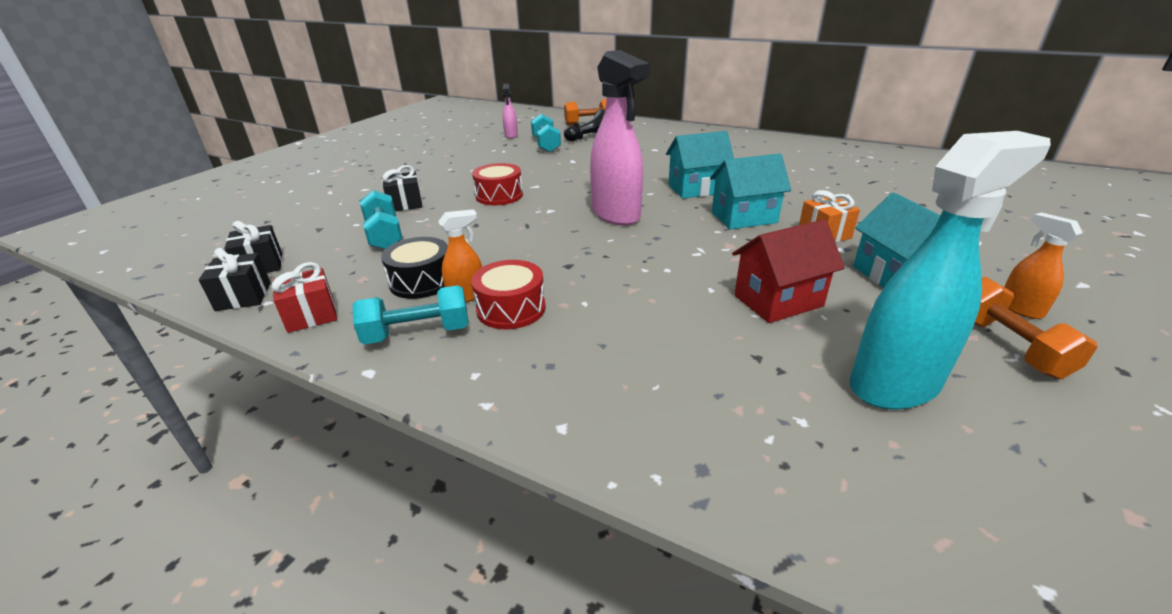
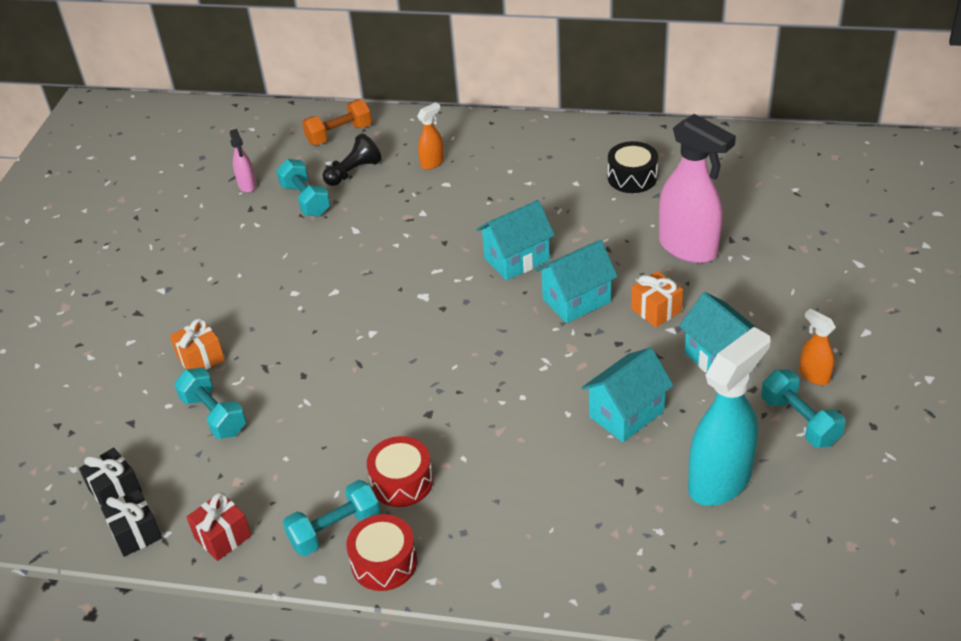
camera: 15 degrees left, 10 degrees up
(405, 204) = (201, 358): black gift -> orange gift
(422, 281) = (298, 470): black drum -> black drum (632, 177)
(467, 296) = (353, 477): orange spray bottle -> orange spray bottle (432, 163)
(499, 196) = (302, 319): red drum -> red drum (384, 562)
(616, 215) = (446, 325): pink spray bottle -> pink spray bottle (688, 248)
(778, 301) = (626, 414): red house -> turquoise house
(1007, 346) = (800, 421): orange dumbbell -> turquoise dumbbell

